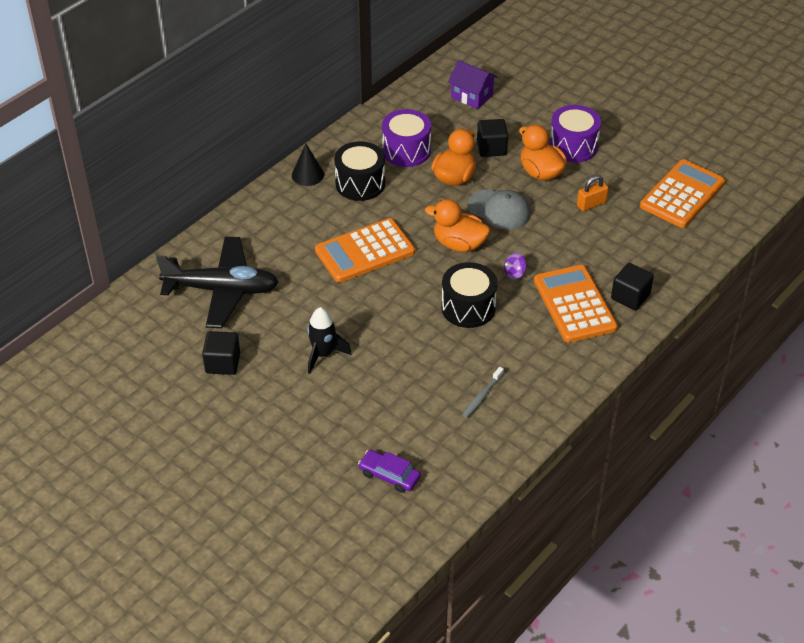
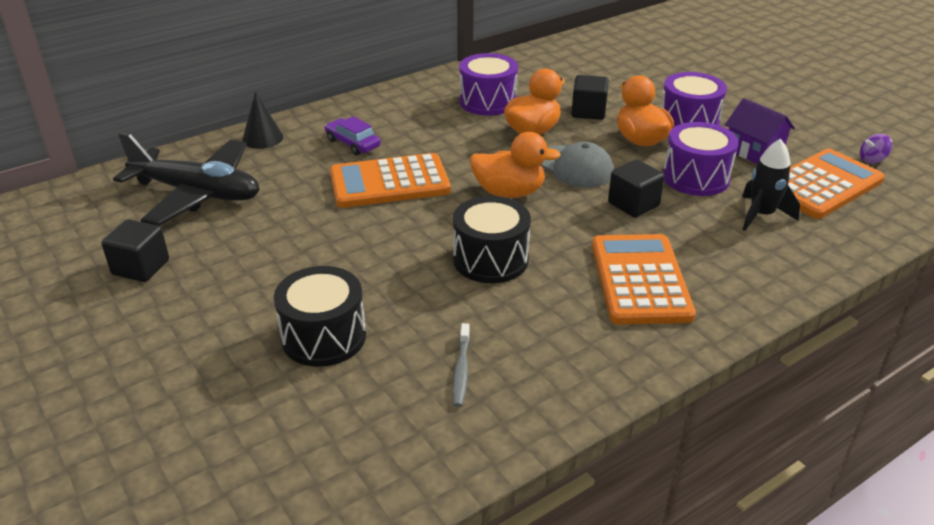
camera: 15 degrees right, 10 degrees down
(307, 175) = (366, 107): black cone -> black cone (262, 138)
(323, 354) = (272, 280): black rocket -> black rocket (761, 215)
(360, 183) = (420, 122): black drum -> black drum (324, 337)
(389, 475) = (267, 455): purple car -> purple car (352, 143)
(459, 244) = (509, 192): orange duck -> orange duck turned 150 degrees clockwise
(471, 96) = (583, 68): purple house -> purple house (754, 151)
(482, 396) = (461, 370): grey toothbrush -> grey toothbrush turned 45 degrees counterclockwise
(514, 273) = (569, 233): purple spinning top -> purple spinning top (872, 159)
(591, 204) = (696, 178): orange padlock -> purple drum
(630, 297) = (724, 284): black cube -> black cube (633, 204)

